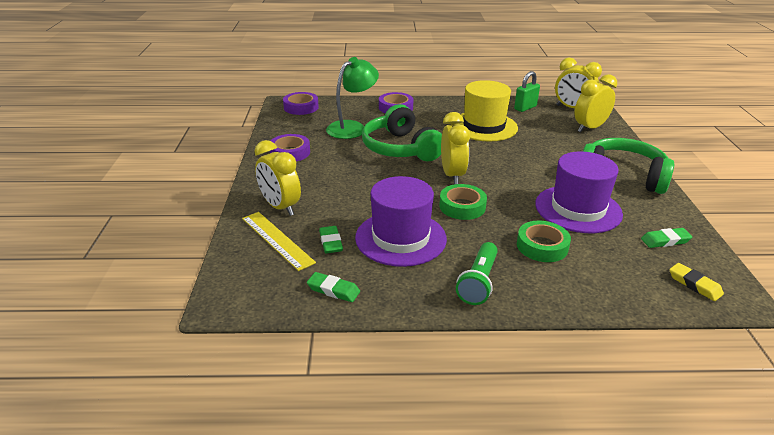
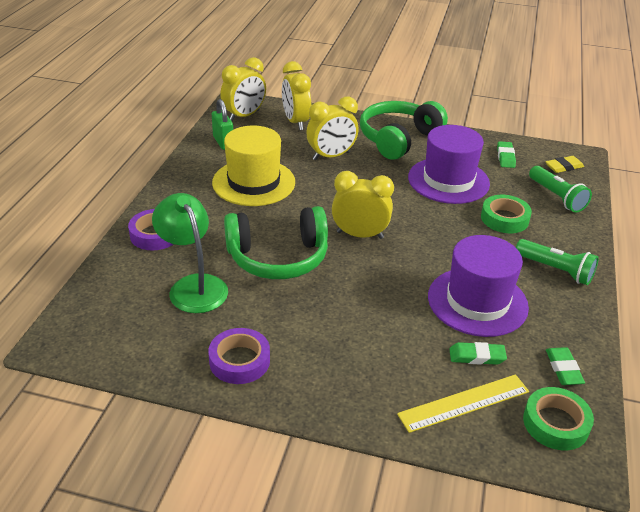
camera: 75 degrees left, 5 degrees up
(280, 207) = (389, 390): yellow clock -> yellow clock (331, 156)
(301, 107) = (87, 327): purple tape -> none
(333, 290) = (563, 369): green eraser -> green eraser turned 45 degrees counterclockwise
(462, 206) = (426, 245): green tape -> green tape (555, 423)
(619, 280) = (556, 197): none -> green flashlight

